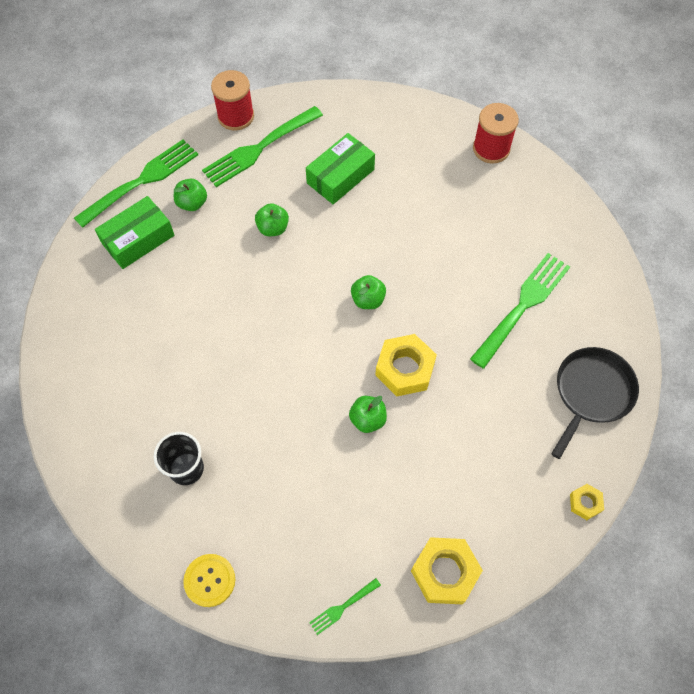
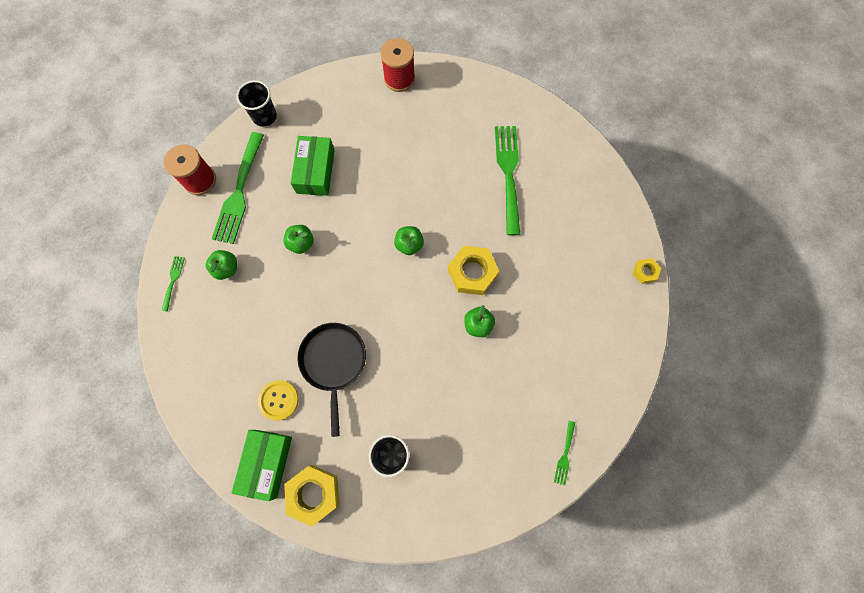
camera: 40 degrees left, 10 degrees up
(138, 239) = (211, 325): green box -> green box (266, 463)
(141, 182) = (173, 281): green fork -> green fork, size x0.45
(209, 580) = (472, 511): yellow button -> yellow button (278, 400)
(337, 100) = (264, 116): none -> black cup
(444, 572) = (604, 382): yellow nut -> yellow nut (314, 493)
(591, 392) = (593, 199): black pan -> black pan (333, 362)

